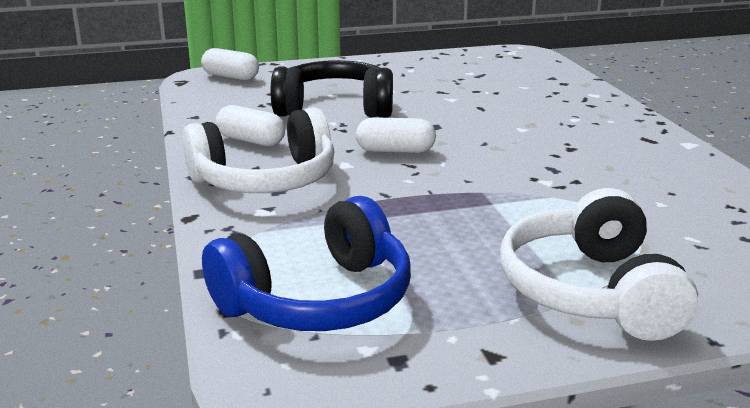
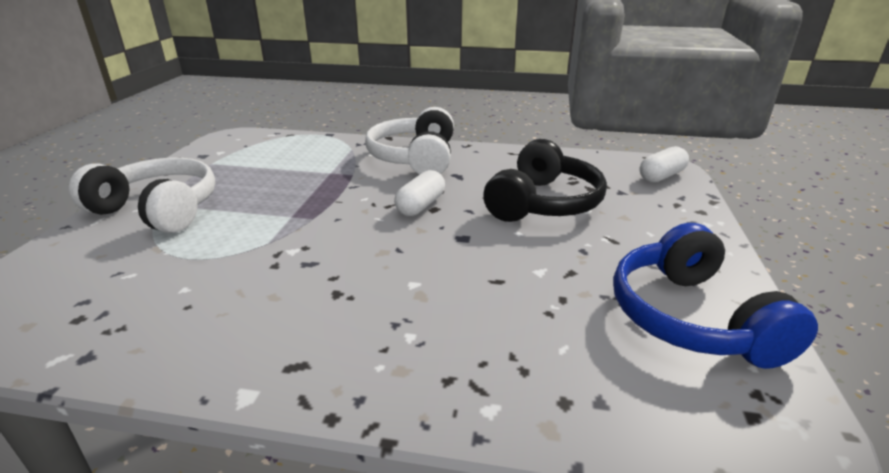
camera: 115 degrees right, 5 degrees up
(251, 141) = (489, 163): white capsule -> none
(318, 300) = (268, 149): blue headphones -> blue headphones (691, 318)

